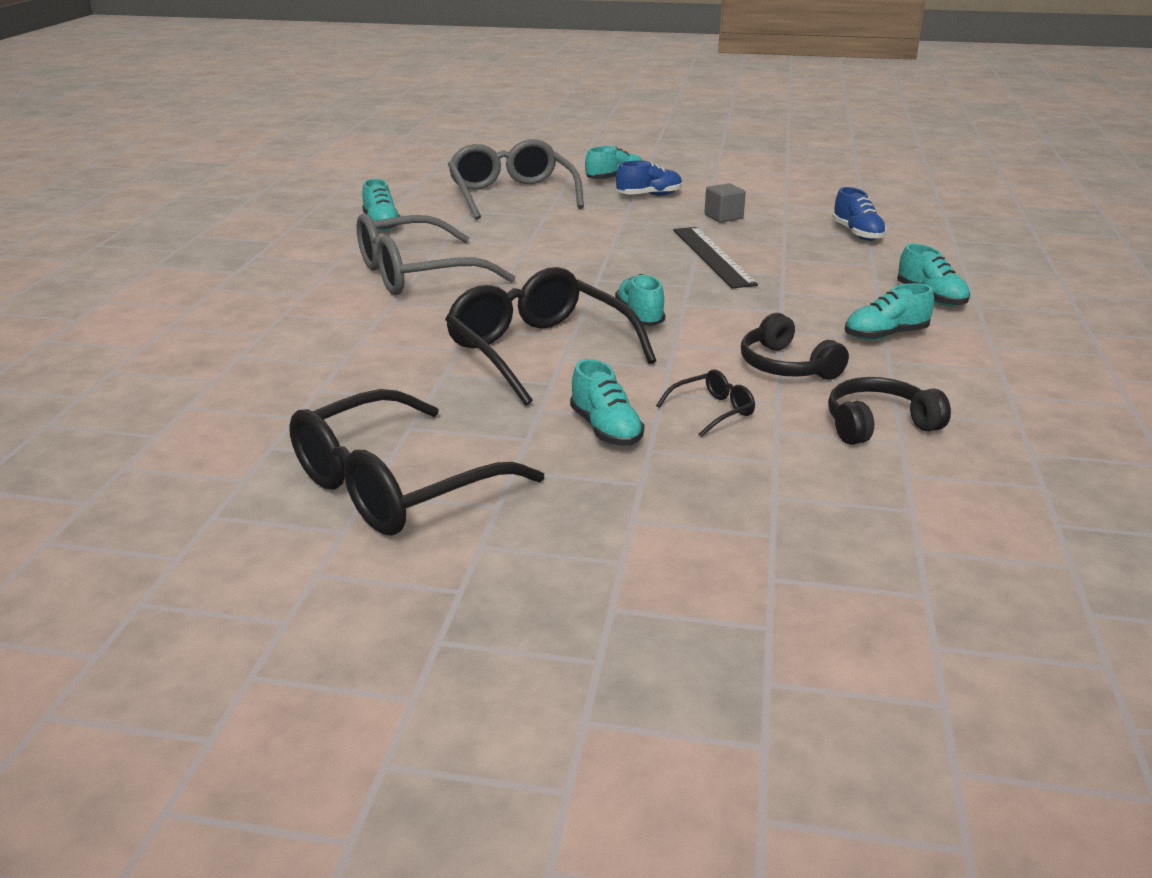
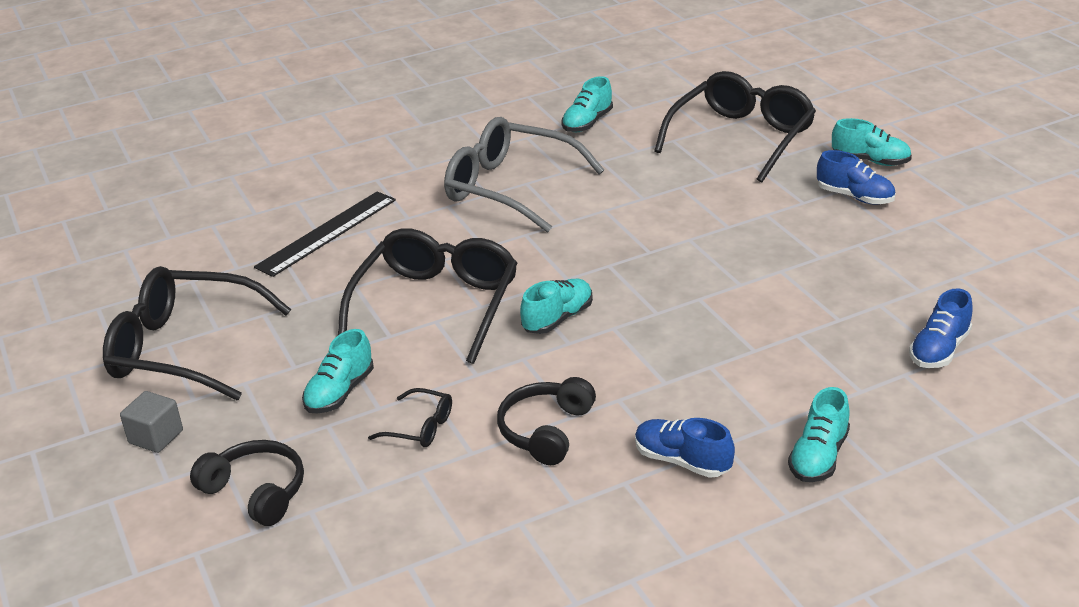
camera: 55 degrees right, 5 degrees up
(512, 195) = (741, 138): grey glasses -> black glasses
(712, 256) = (745, 295): black ruler -> black ruler (327, 233)
(723, 217) = (861, 258): grey cube -> grey cube (156, 437)
(878, 425) = (484, 521): black headphones -> black headphones (256, 492)
(885, 335) = (682, 461): turquoise shoe -> blue shoe

